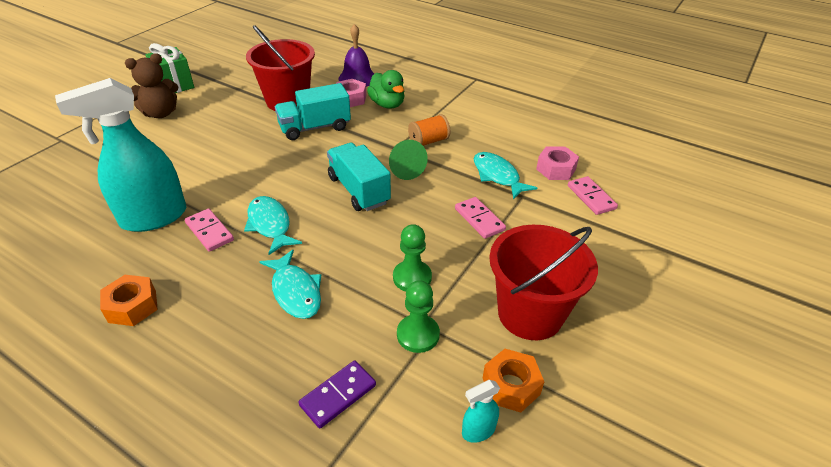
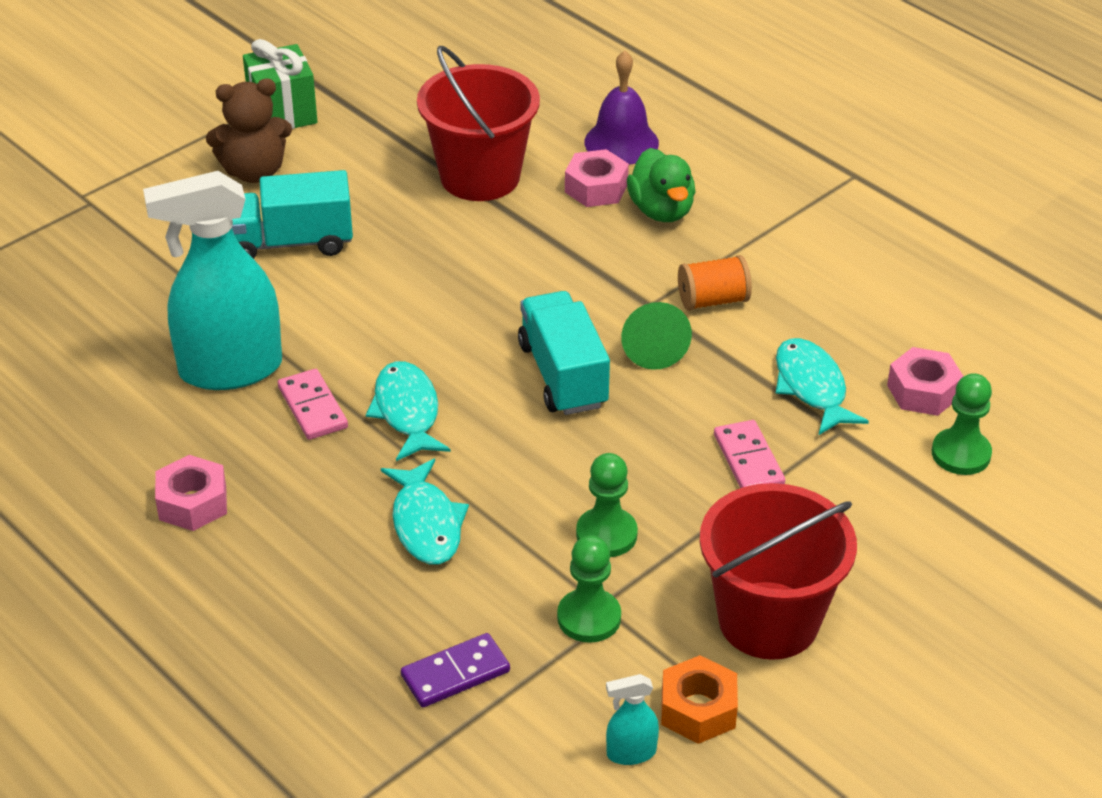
camera: 15 degrees right, 0 degrees up
(132, 306) = (193, 503): orange nut -> pink nut
(315, 128) = (517, 241): turquoise truck -> turquoise truck (289, 243)
(591, 197) = (961, 454): pink domino -> green pawn

